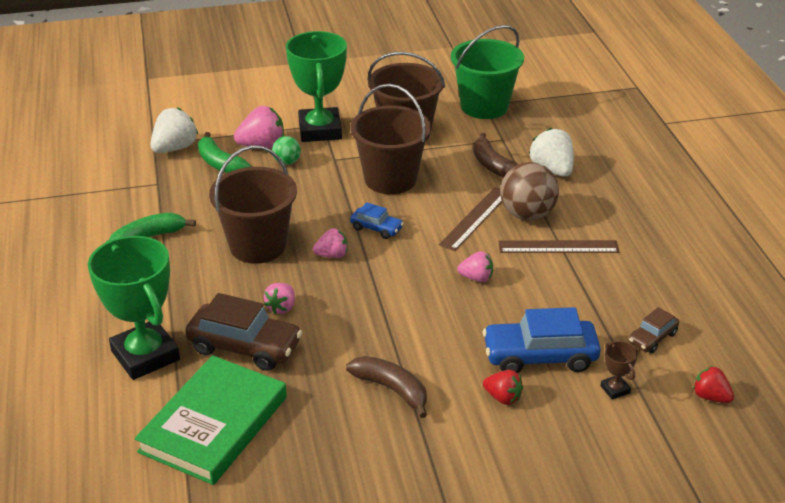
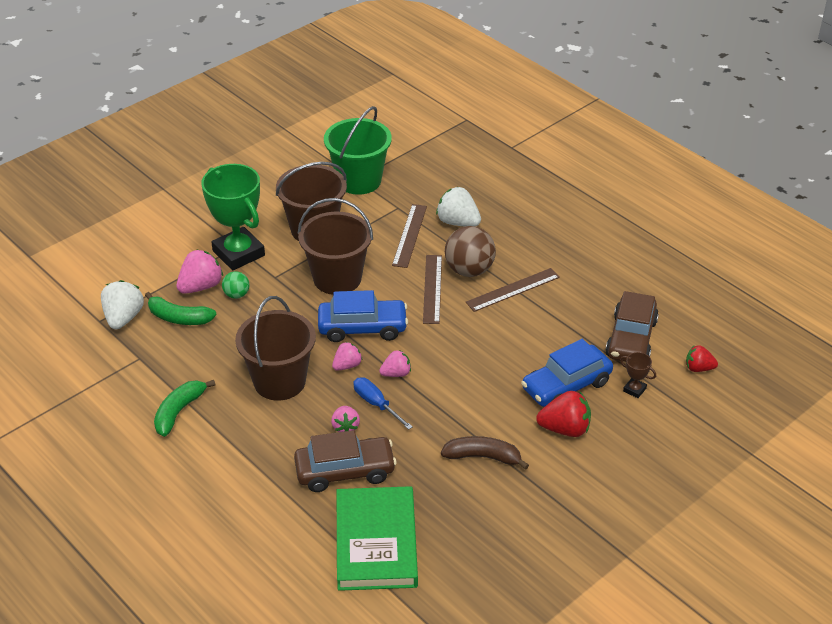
camera: 30 degrees left, 5 degrees up
(145, 355) = (272, 513): green trophy -> none
(329, 299) = (376, 404): none -> blue screwdriver
(376, 228) = (362, 328): blue car -> blue car, size x1.89
(476, 278) = (473, 340): pink strawberry -> pink strawberry (396, 373)
(493, 166) = (409, 235): brown banana -> brown ruler
(503, 397) = (565, 429): red strawberry -> red strawberry, size x1.63
(652, 338) = (631, 339): brown car -> brown car, size x1.89

